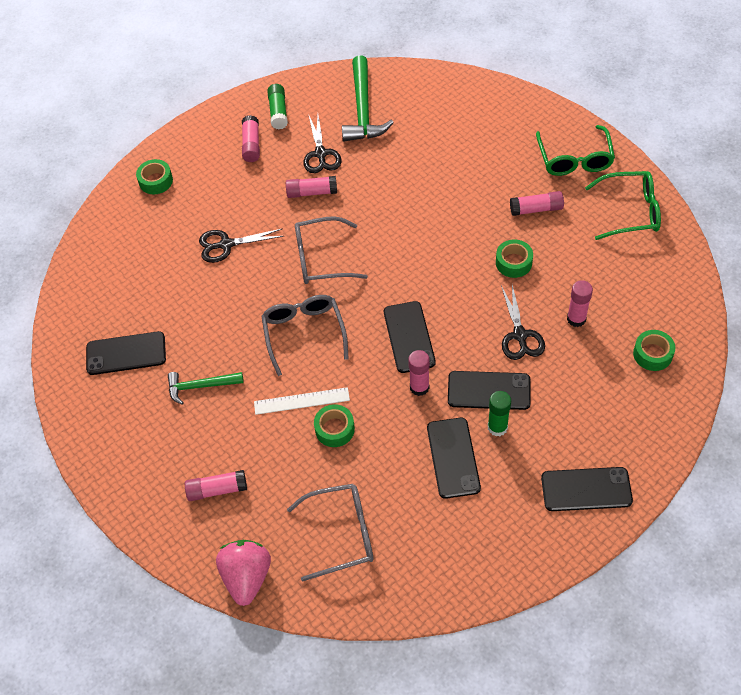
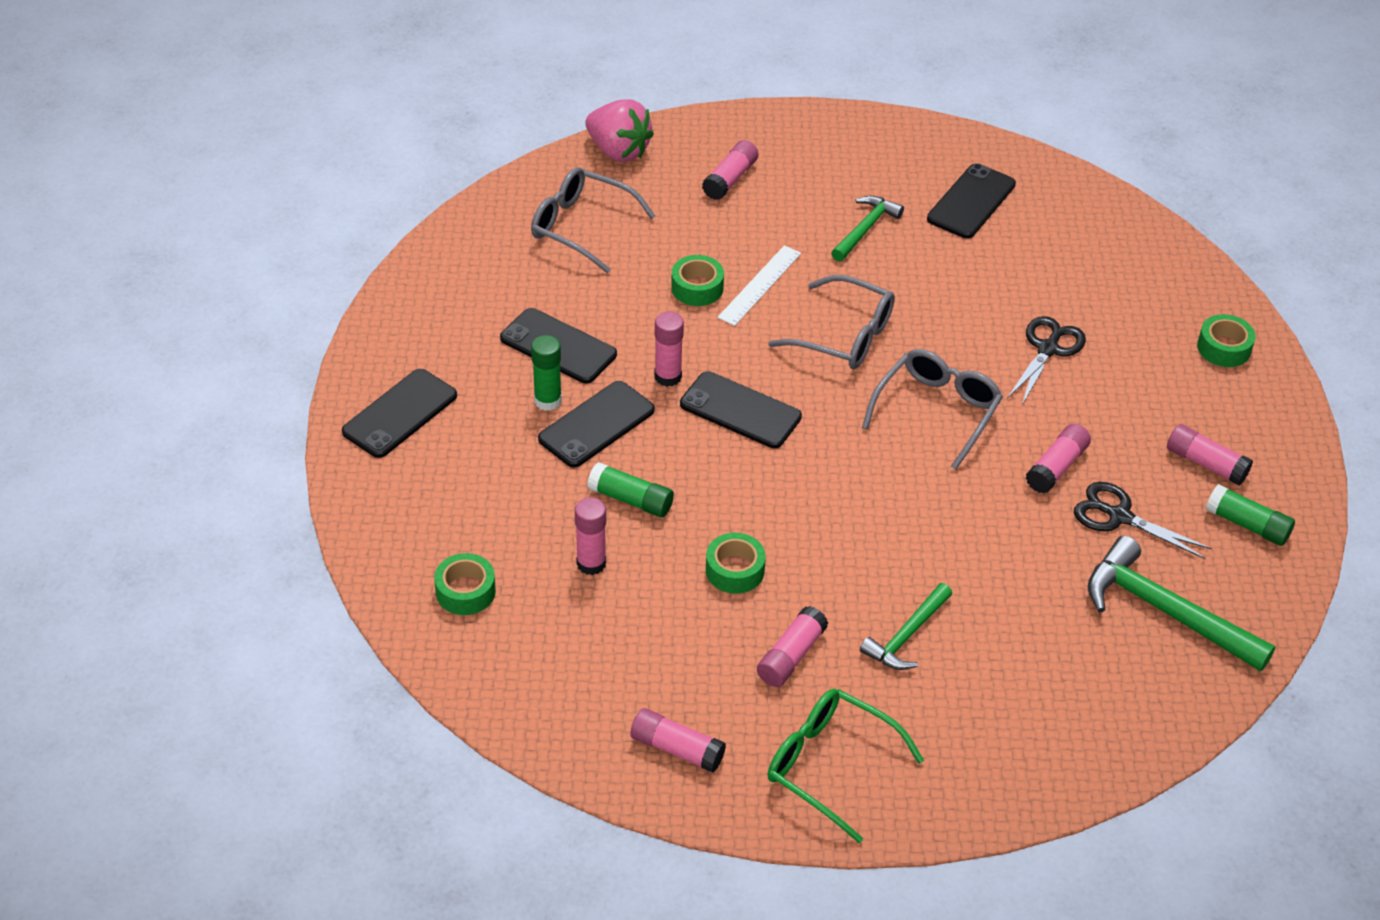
camera: 125 degrees right, 10 degrees down
(341, 534) = (581, 227): grey glasses -> grey glasses turned 90 degrees clockwise
(477, 179) = (907, 636): none -> green hammer
(520, 335) = (631, 499): black scissors -> green glue stick
(630, 211) = (677, 749): green glasses -> pink glue stick

